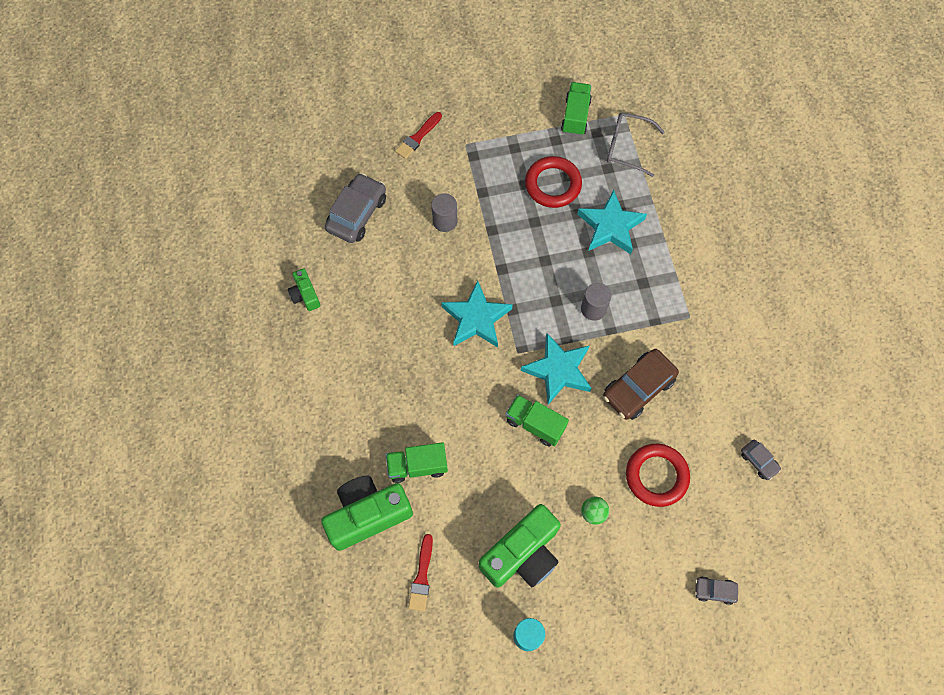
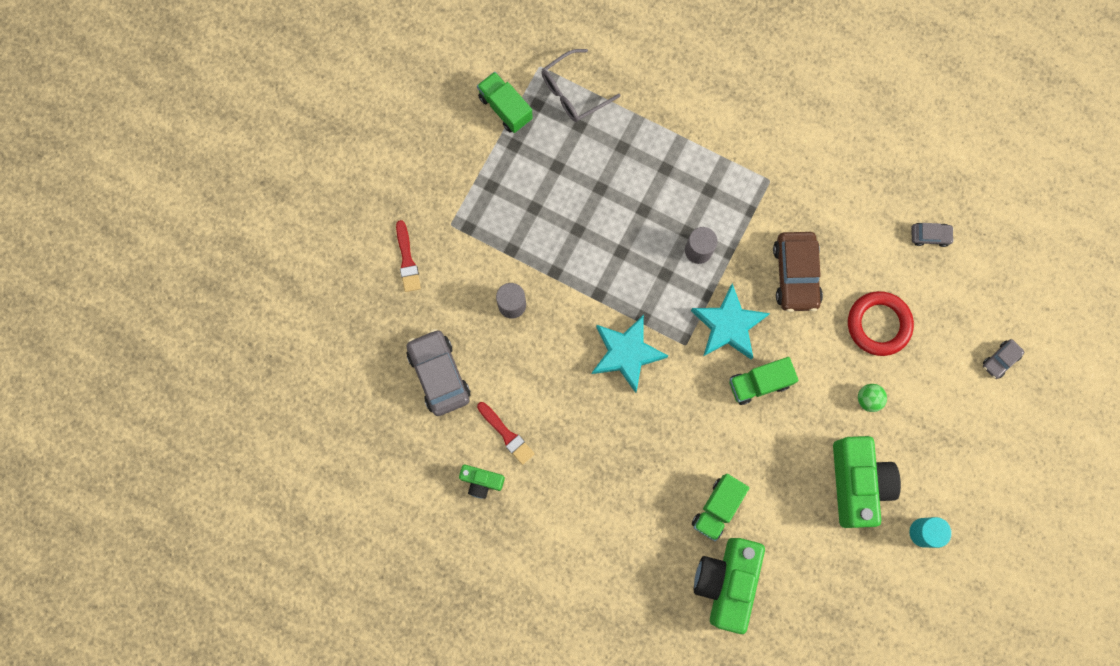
camera: 50 degrees left, 10 degrees up
(422, 576) = (812, 578): red brush -> red brush (506, 434)
(553, 184) = (555, 184): red ring -> none
(610, 226) = (636, 171): turquoise star -> none

